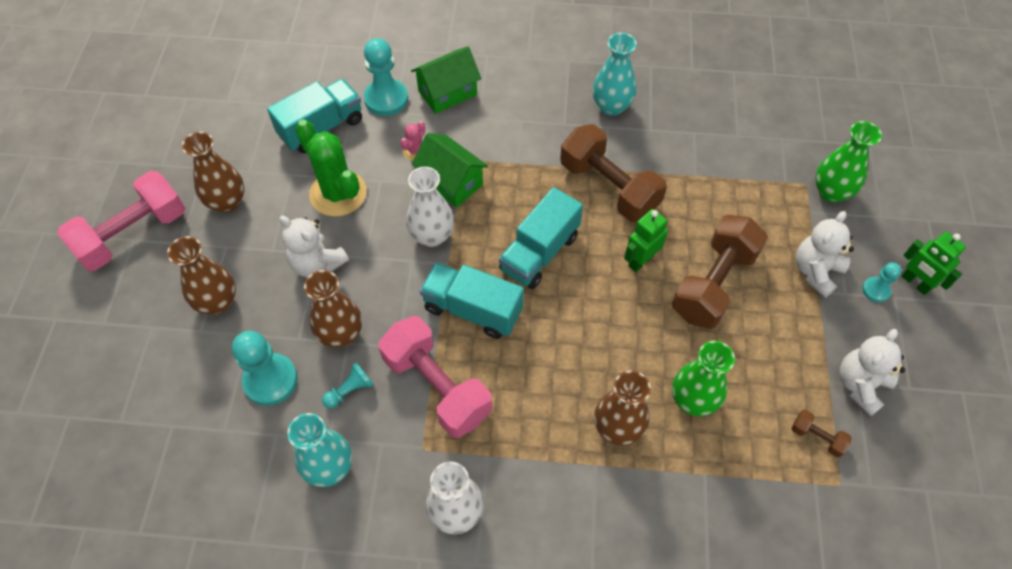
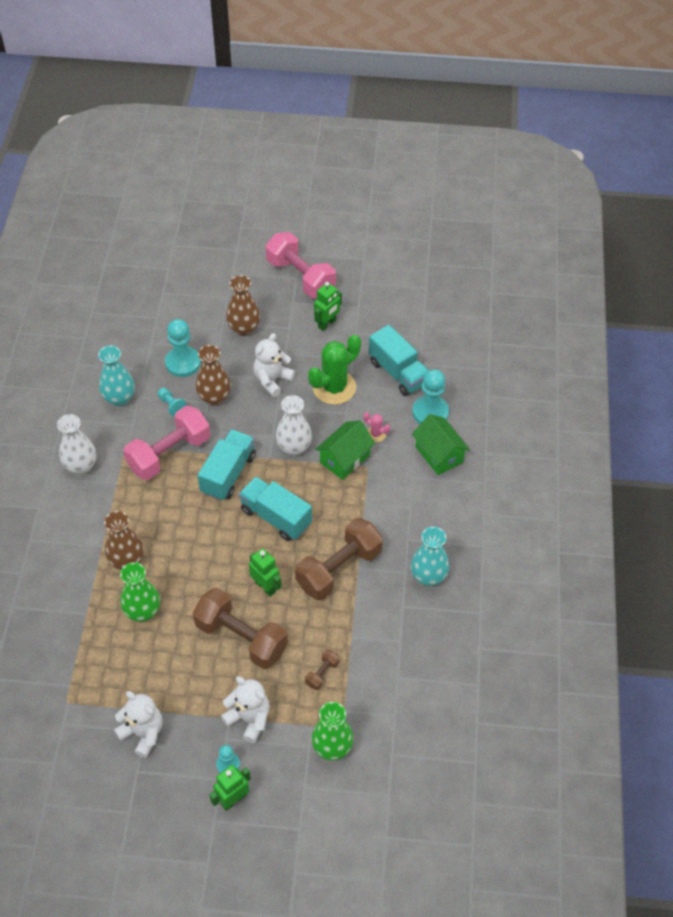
camera: 90 degrees right, 5 degrees down
(227, 202) = (327, 324): brown vase -> green robot
(817, 437) = (104, 692): brown dumbbell -> brown dumbbell (322, 673)

